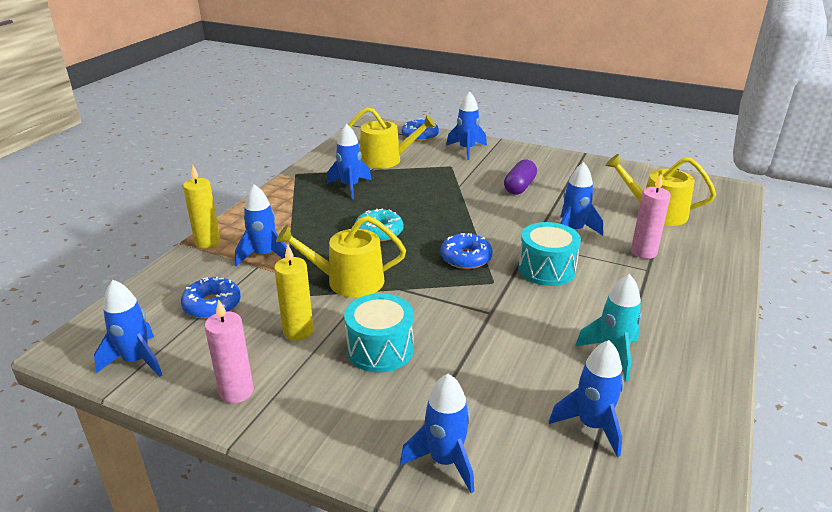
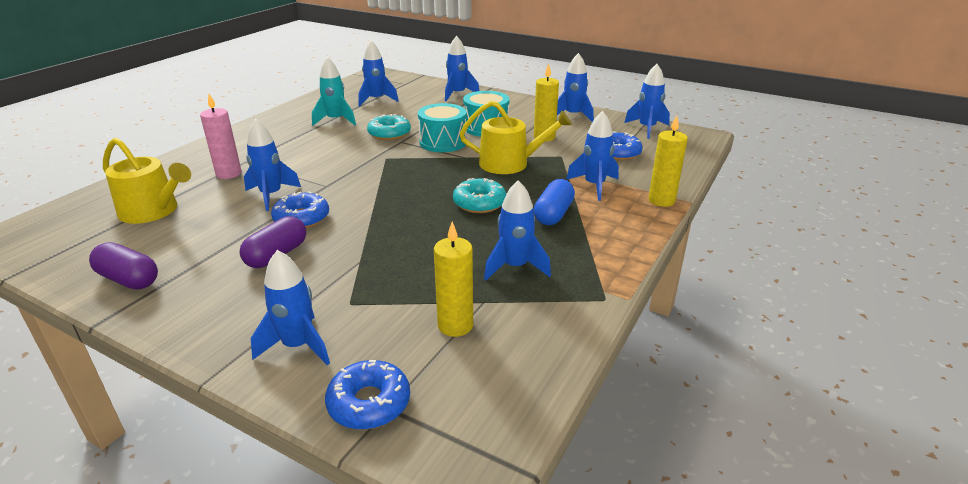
camera: 175 degrees left, 0 degrees up
(236, 392) = (573, 115): pink candle -> blue rocket
(313, 225) = (553, 214): none -> blue capsule
(386, 160) = (455, 325): yellow watering can -> yellow candle
(466, 258) = (399, 176): blue donut -> blue donut (301, 218)
(513, 327) = (389, 134): none -> turquoise donut
(546, 269) = (333, 165): turquoise drum -> turquoise drum (443, 142)
(599, 171) = (128, 279): none -> purple capsule

